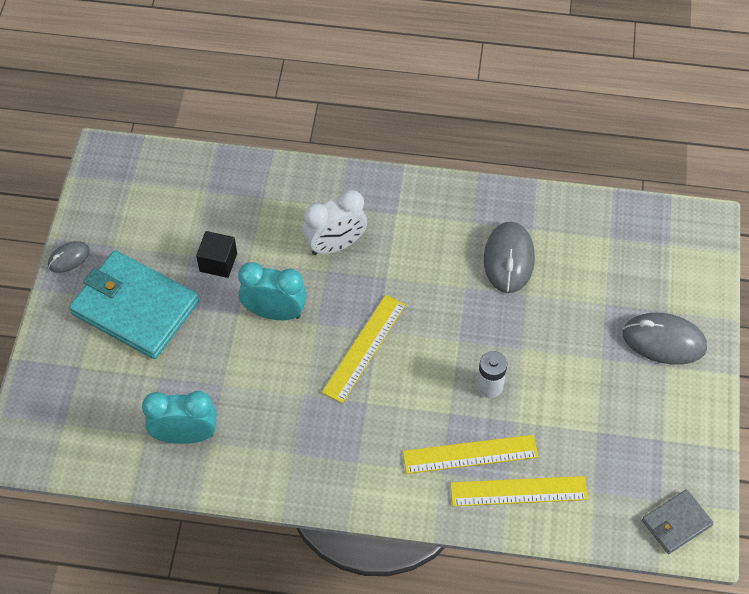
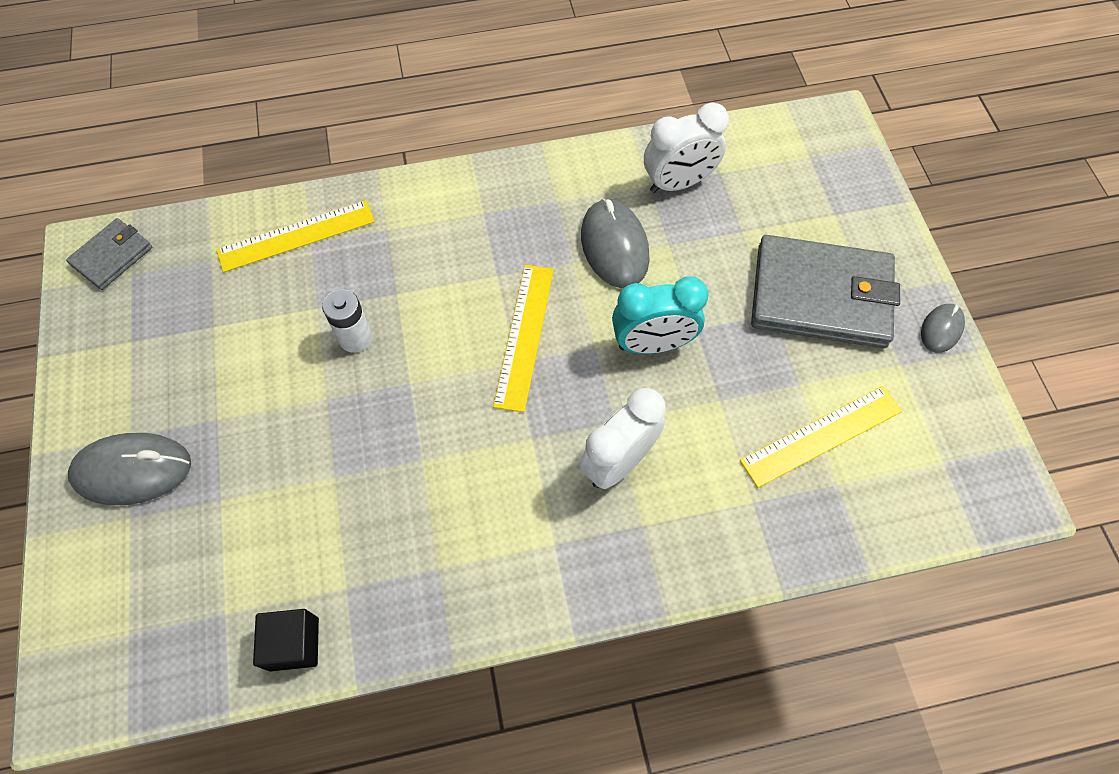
camera: 160 degrees right, 5 degrees up
(135, 308) = (821, 296): turquoise wallet -> grey wallet
(185, 435) = (678, 183): turquoise clock -> white clock
(218, 262) = (758, 385): black cube -> black cube (294, 644)
(470, 454) = (360, 256): yellow ruler -> yellow ruler (821, 435)
(508, 259) = (370, 523): grey mouse -> grey mouse (614, 246)

